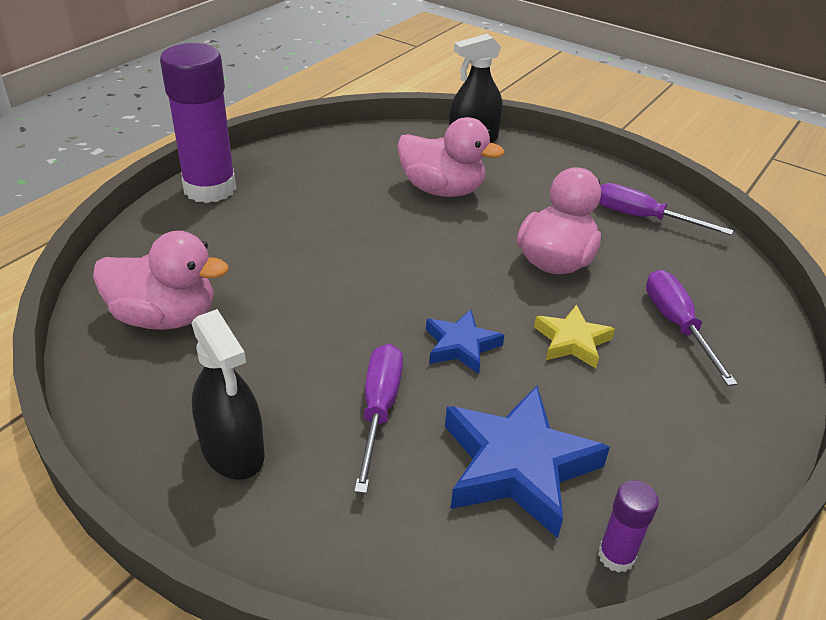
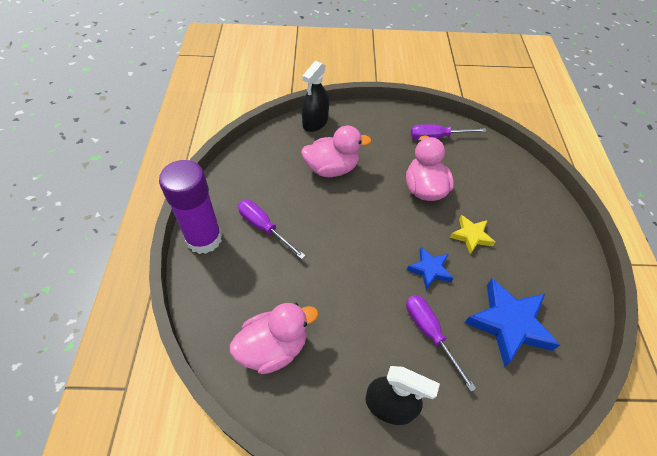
camera: 35 degrees left, 15 degrees up
(616, 556) = (577, 343): purple glue stick -> none
(677, 325) = (502, 199): purple screwdriver -> purple screwdriver (264, 228)

